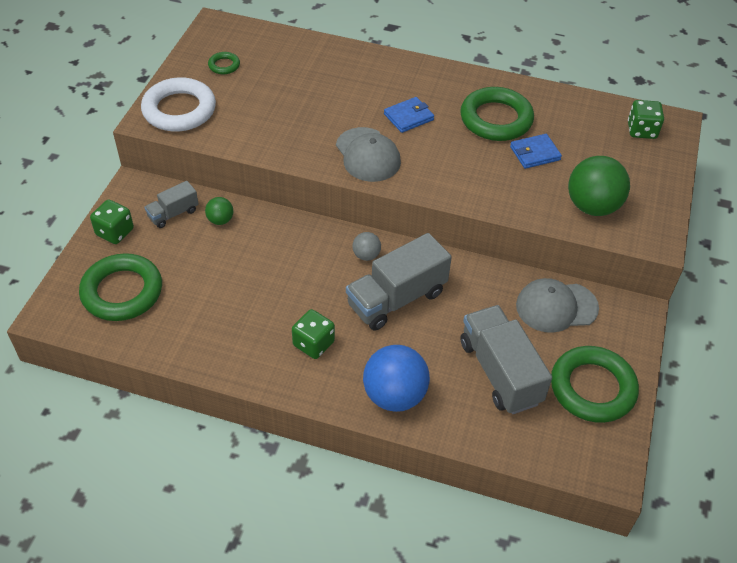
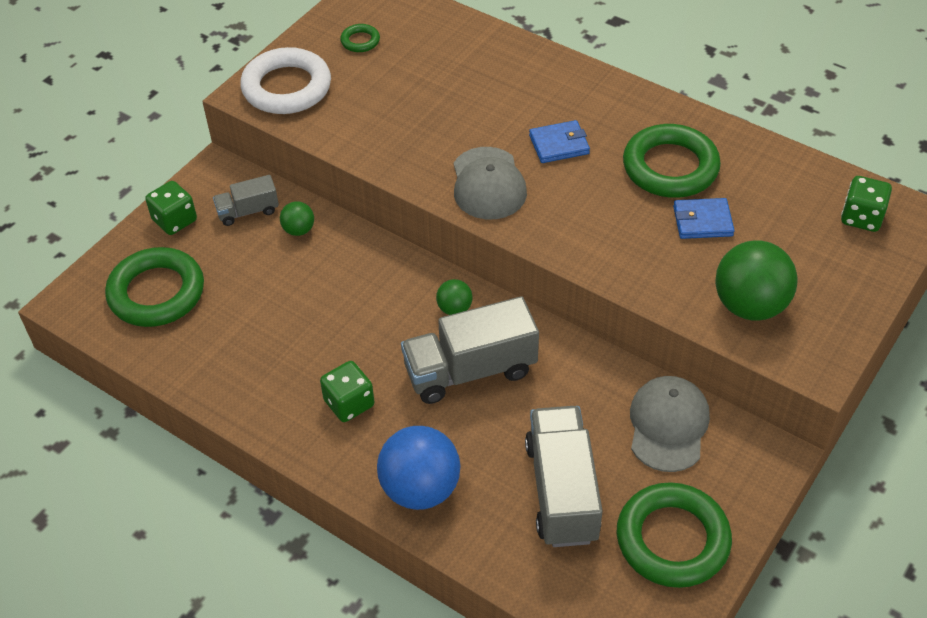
camera: 20 degrees right, 0 degrees up
(366, 255) = (454, 308): grey ball -> green ball
(556, 307) = (668, 425): grey cap -> grey cap turned 90 degrees clockwise

